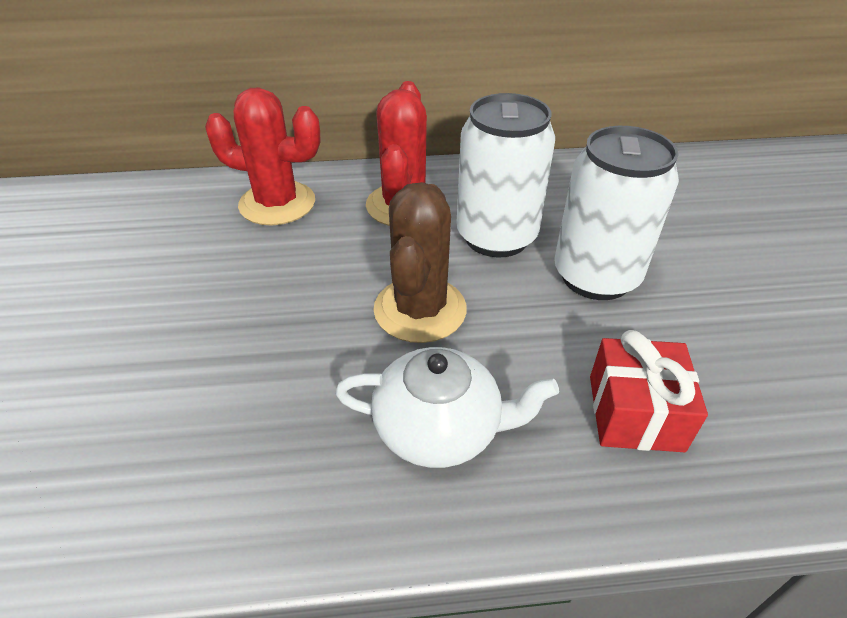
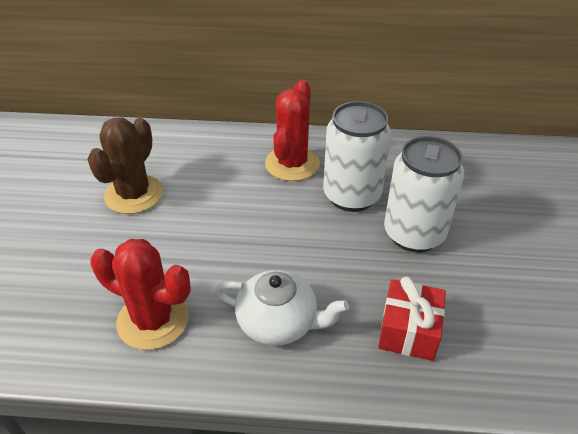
camera: 10 degrees right, 0 degrees up
(277, 203) = (204, 152): red cactus -> red cactus (153, 320)
(420, 310) = (285, 242): brown cactus -> brown cactus (134, 194)

